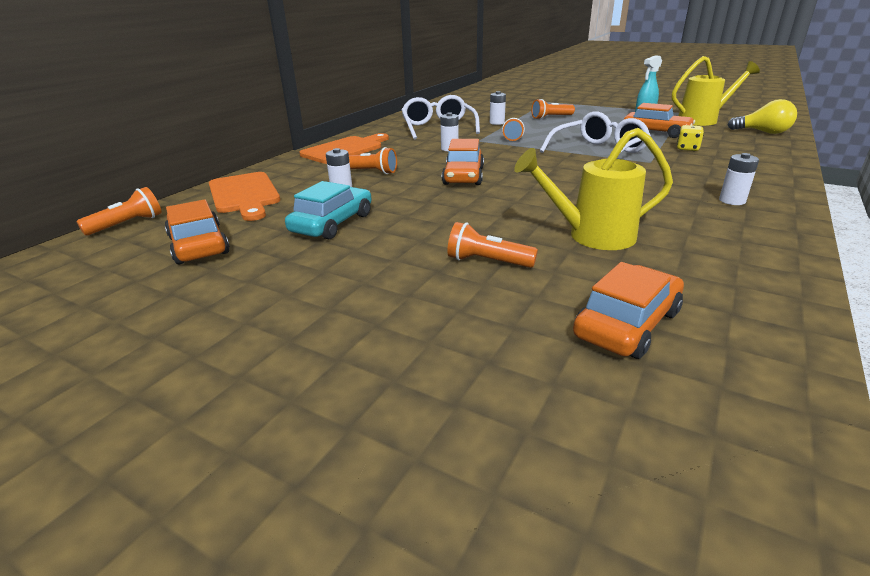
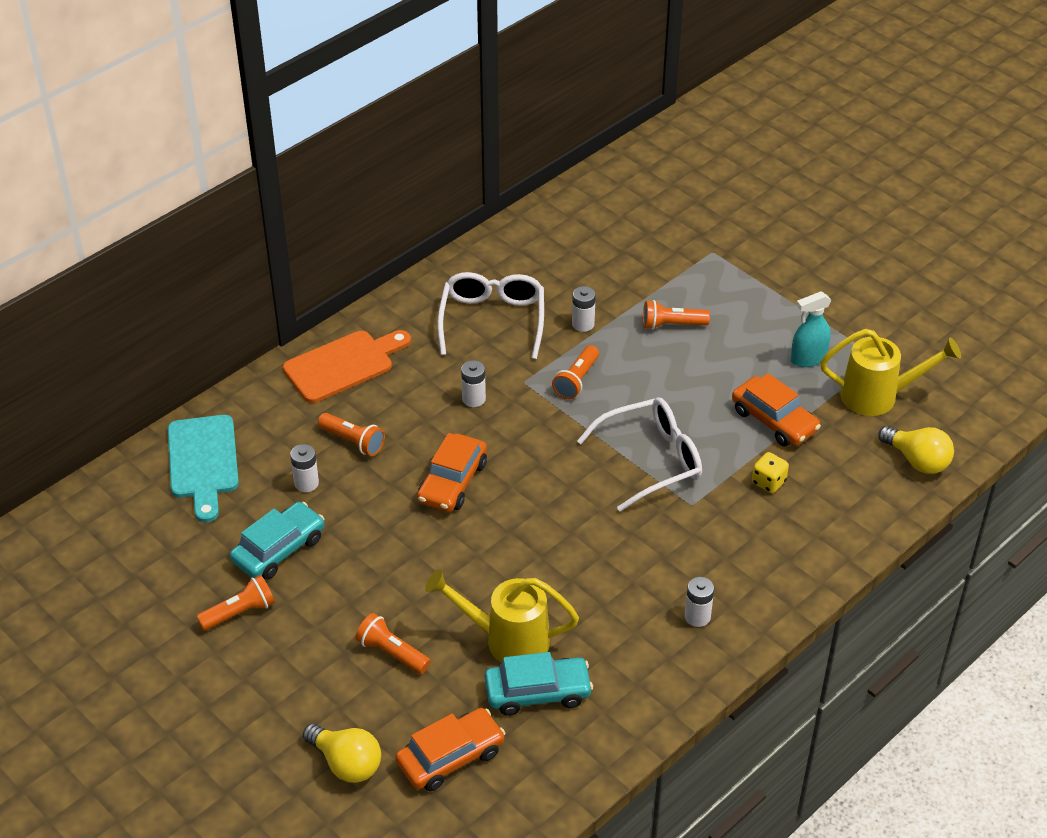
camera: 15 degrees right, 15 degrees up
(127, 224) = (85, 497): orange flashlight -> orange flashlight (239, 612)
(199, 245) = (150, 556): orange car -> none
(245, 195) = (203, 462): orange cutting board -> turquoise cutting board
(505, 356) = (346, 763): none -> yellow light bulb
(660, 261) = (537, 692): none -> turquoise car

